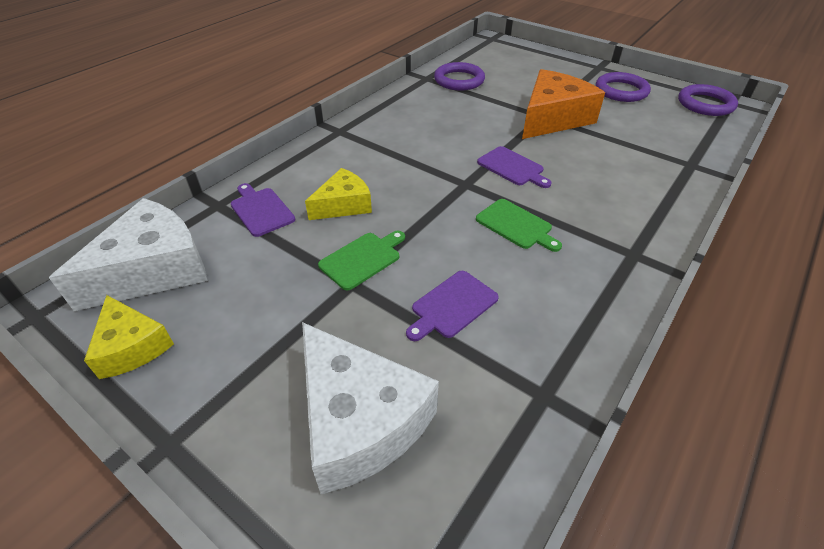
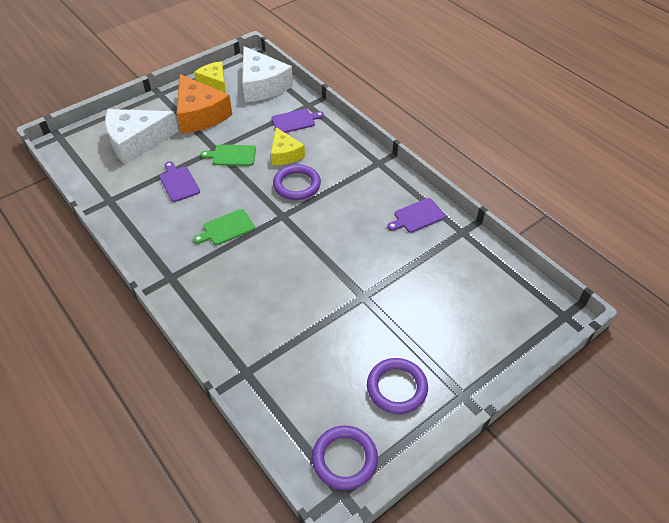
camera: 105 degrees right, 5 degrees up
(132, 346) = (214, 82): yellow cheese -> yellow cheese turned 75 degrees clockwise
(362, 259) = (232, 155): green cutting board -> green cutting board turned 120 degrees clockwise
(459, 80) = (452, 254): purple ring -> purple ring (297, 185)
(512, 167) = (291, 247): purple cutting board -> purple cutting board (417, 216)
(552, 118) = (356, 302): orange cheese -> orange cheese (200, 115)

